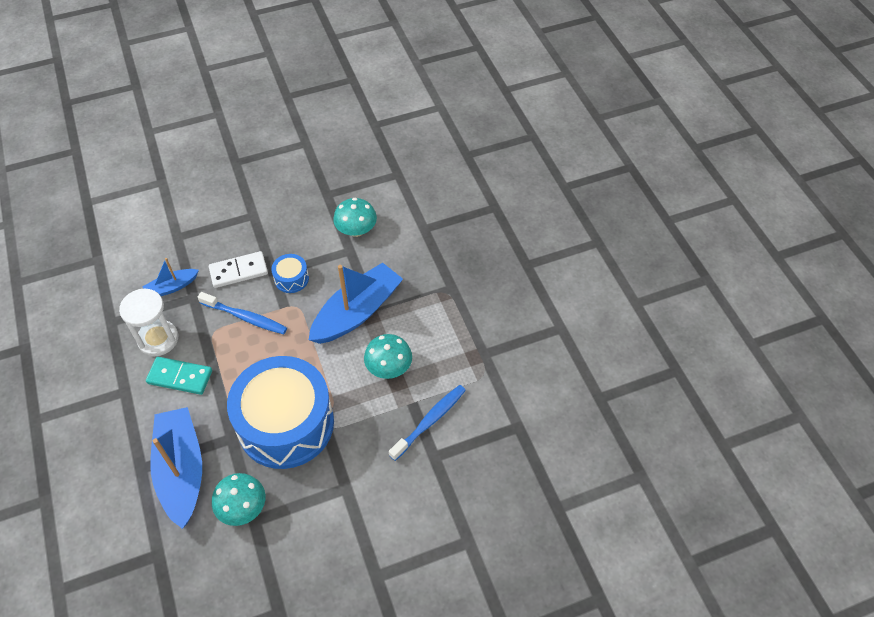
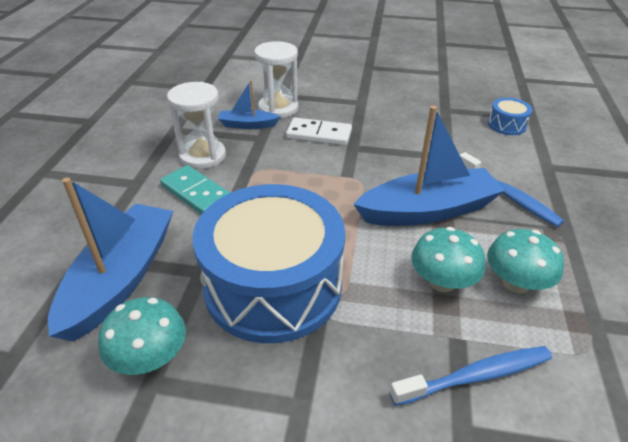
camera: 30 degrees right, 15 degrees down
(185, 255) = (278, 108): none -> white hourglass
(245, 317) = (299, 170): blue toothbrush -> blue toothbrush (508, 195)
(291, 279) = (369, 157): blue drum -> blue drum (506, 125)
(356, 230) = (463, 143): turquoise mushroom -> turquoise mushroom (516, 283)

